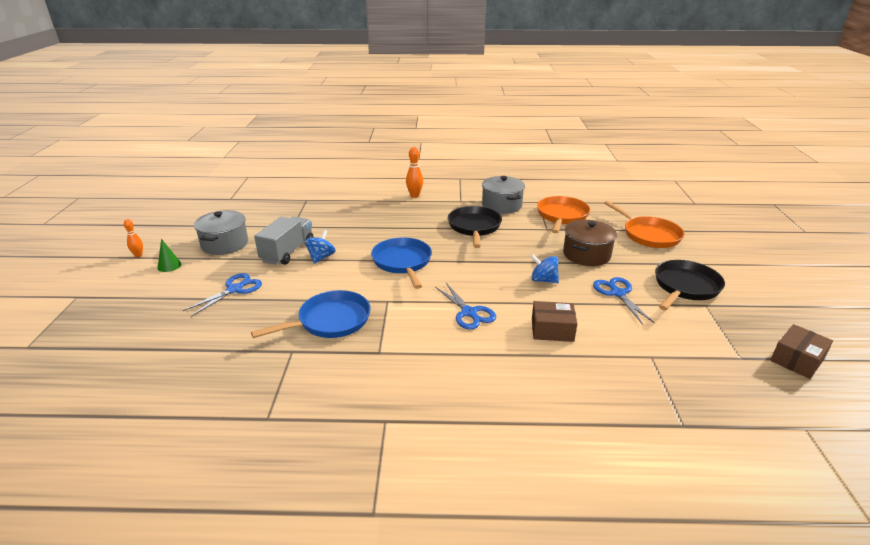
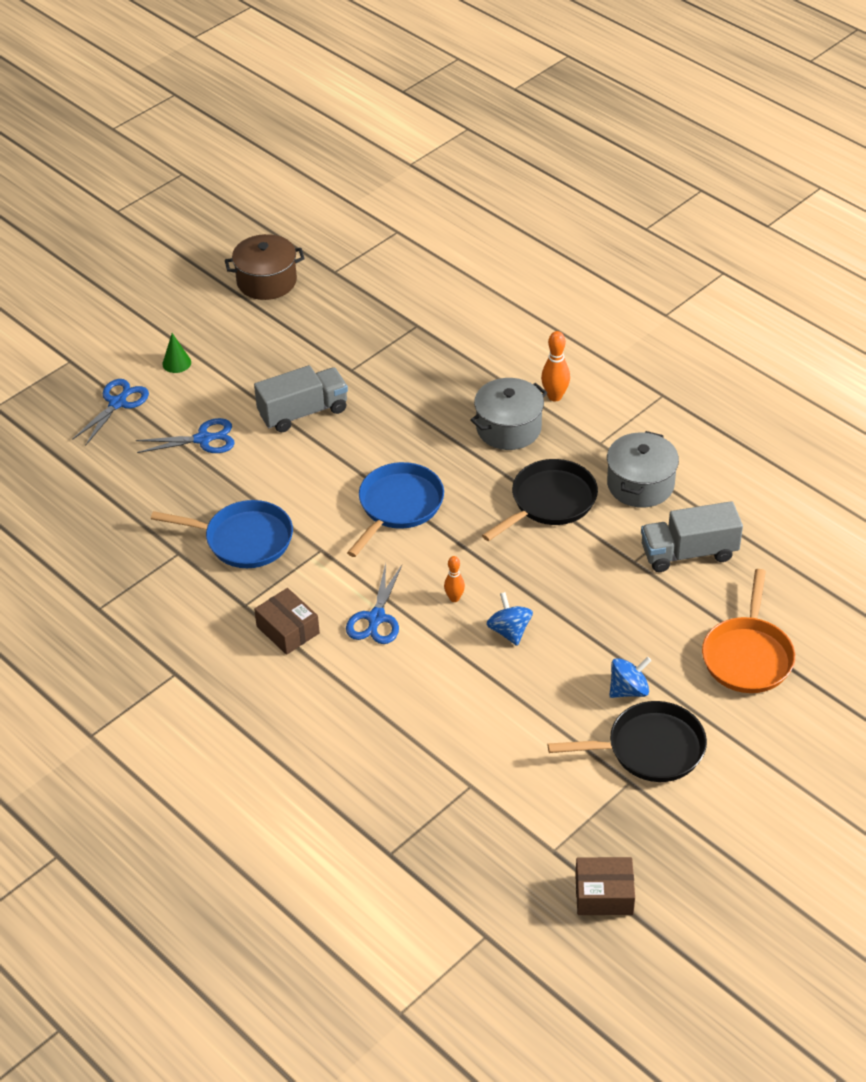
camera: 45 degrees right, 15 degrees up
(138, 255) = (162, 327): orange bowling pin -> orange bowling pin (454, 598)
(225, 244) = (255, 359): grey pot -> grey pot (508, 428)
(321, 257) = (326, 443): blue spinning top -> blue spinning top (628, 690)
(552, 330) = (425, 693): brown box -> brown box (288, 630)
(561, 216) = (689, 553): orange pan -> grey truck
(586, 254) = (615, 631): brown pot -> brown pot (266, 281)
(617, 293) = (560, 702): blue scissors -> blue scissors (118, 403)

